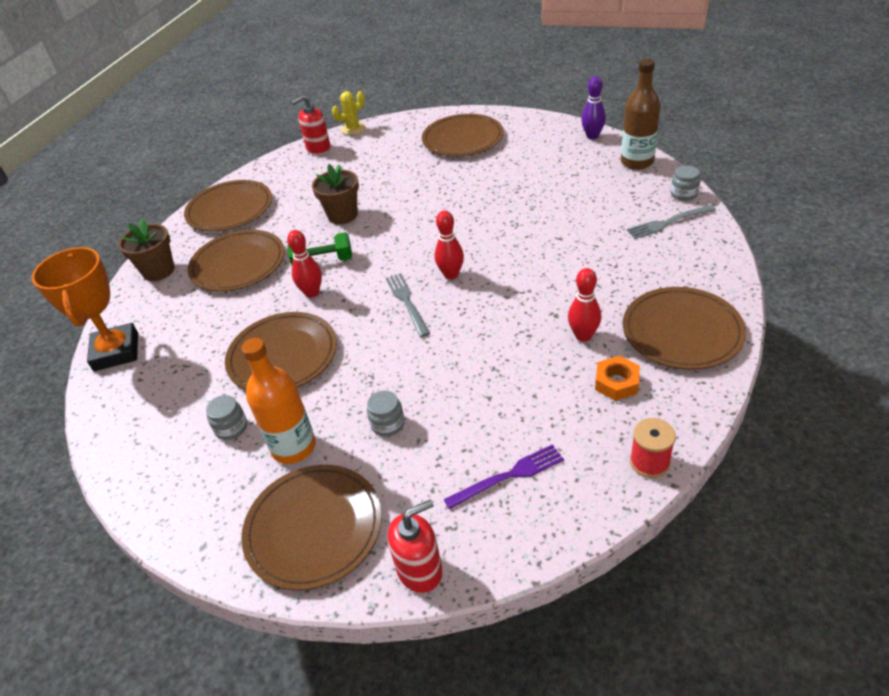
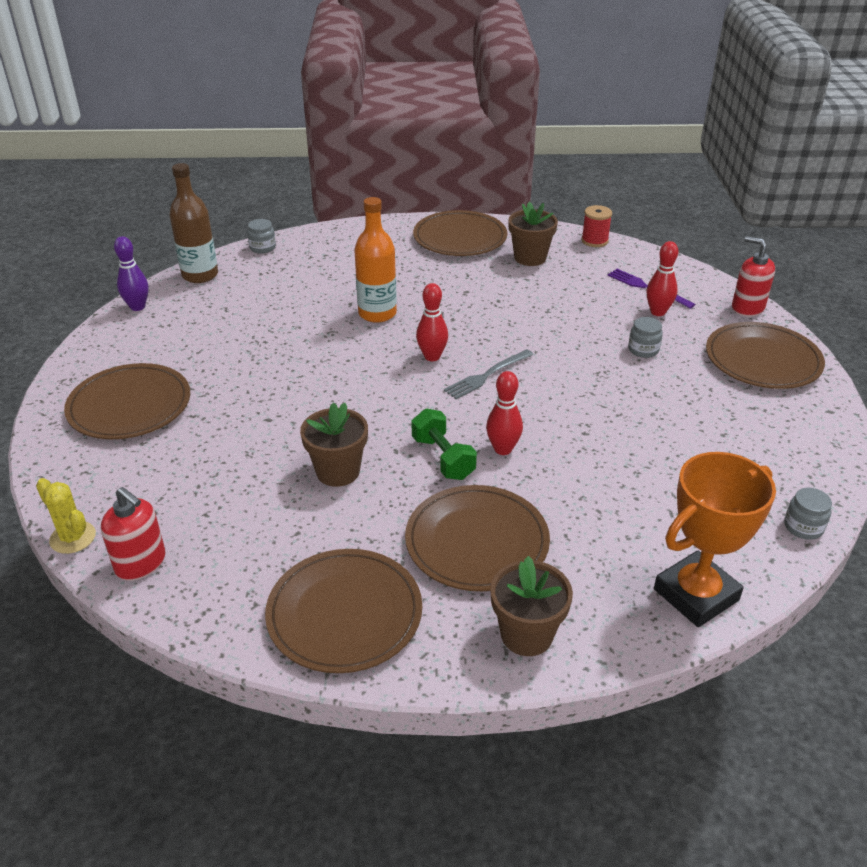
camera: 115 degrees left, 5 degrees down
(231, 428) = (717, 440): grey jar -> grey jar (803, 527)
(283, 356) = (609, 438): brown plate -> none
(293, 447) = (705, 393): orange bottle -> orange bottle (377, 313)
(583, 336) = (486, 276): red bowling pin -> red bowling pin (658, 312)
(616, 382) = (530, 258): orange nut -> brown flower pot
(668, 222) = (311, 252): grey fork -> none

